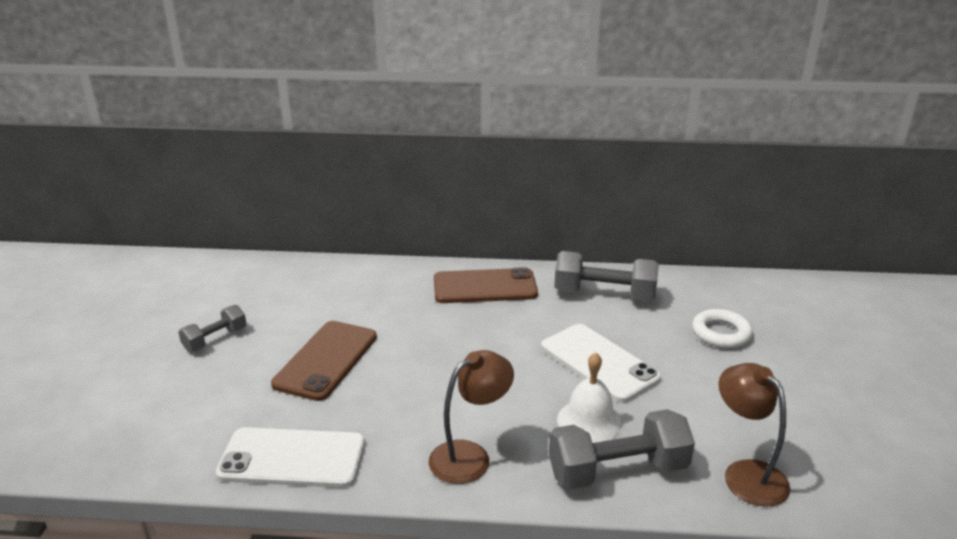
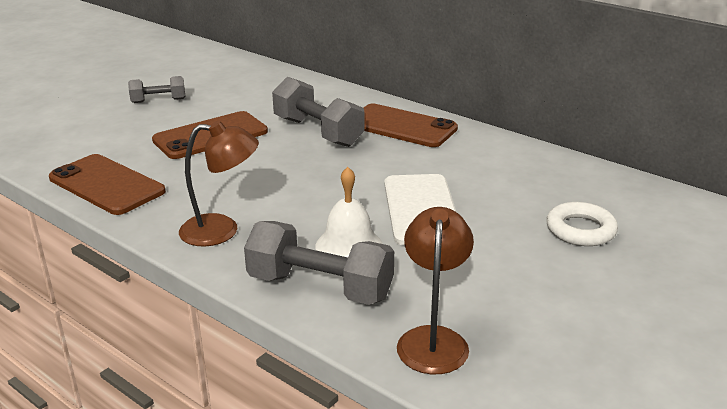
camera: 35 degrees right, 0 degrees up
(292, 458) = (106, 185): white phone -> brown phone
(604, 295) = (504, 164): grey dumbbell -> grey dumbbell (318, 132)

